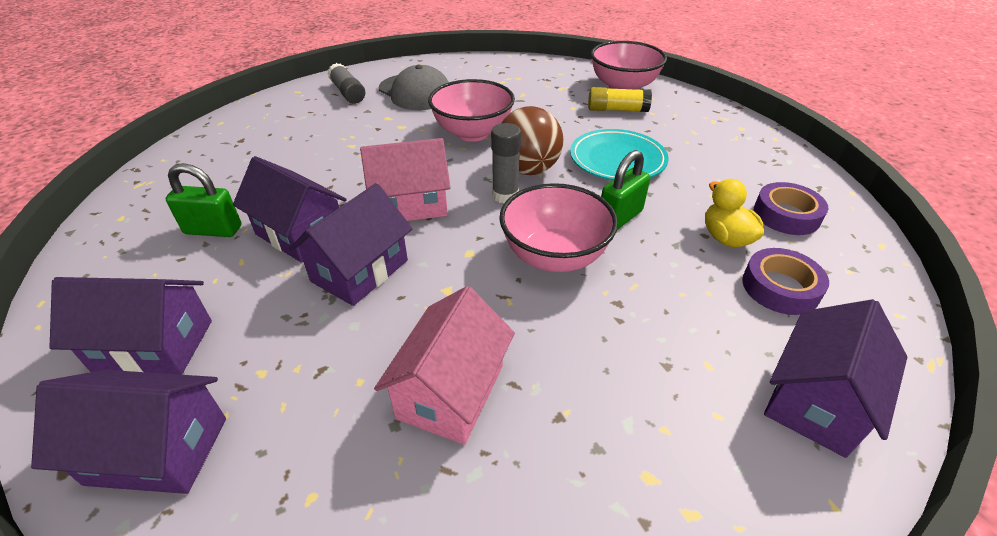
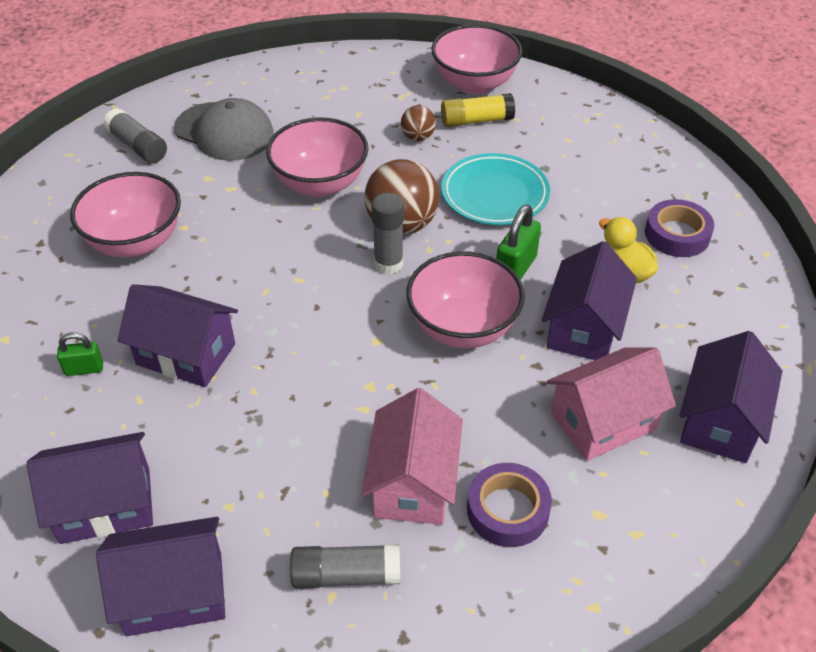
camera: 15 degrees left, 5 degrees up
(213, 230) = (84, 369): green padlock -> green padlock, size x0.62
(310, 149) = (135, 242): none -> pink bowl
(337, 476) = (346, 575): none -> grey glue stick
(360, 271) = (272, 383): purple house -> purple house (584, 328)
(410, 205) = (290, 295): pink house -> pink house (603, 421)
(564, 114) = (418, 137): none -> brown ball
(780, 287) = (680, 318): purple tape -> purple tape (507, 510)

